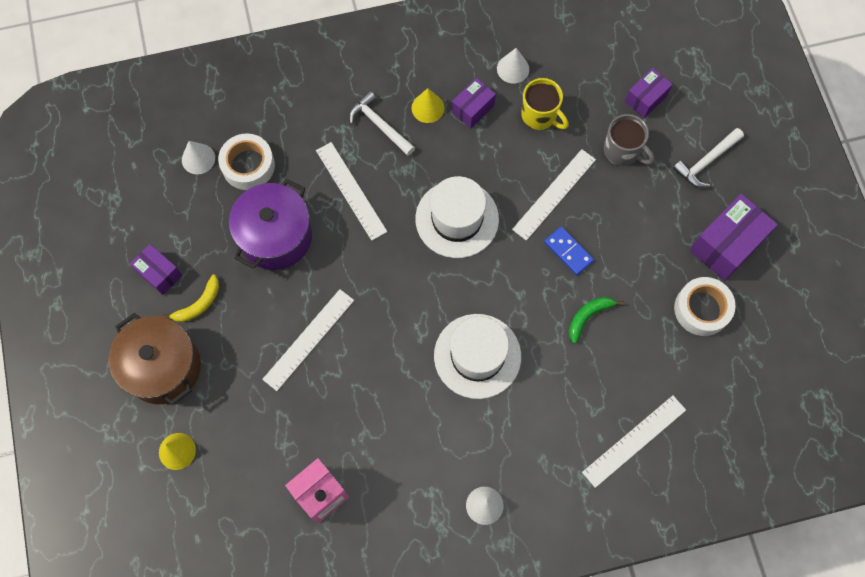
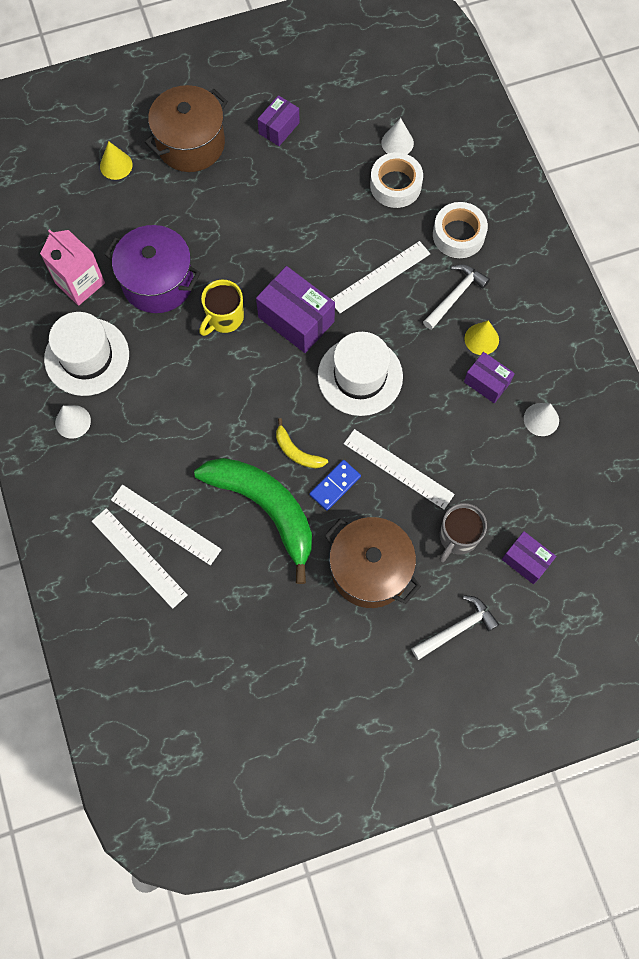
camera: 85 degrees right, 0 degrees up
(198, 304) = (251, 163): yellow banana -> yellow banana (297, 451)
(276, 236) = (324, 217): purple pot -> purple pot (158, 282)
(308, 339) = (224, 256): white ruler -> white ruler (166, 524)
(477, 356) = (217, 405): white hat -> white hat (87, 357)
(540, 116) = (488, 450): yellow mug -> yellow mug (224, 318)
(588, 317) = (265, 508): green banana -> green banana, size x2.29
(651, 228) = (370, 570): none -> brown pot
(701, 309) = (282, 624): white tape -> white tape (458, 235)
(706, 162) = (456, 629): white hammer -> white hammer turned 105 degrees clockwise
(726, 245) = (359, 651): purple box -> purple box (296, 319)

